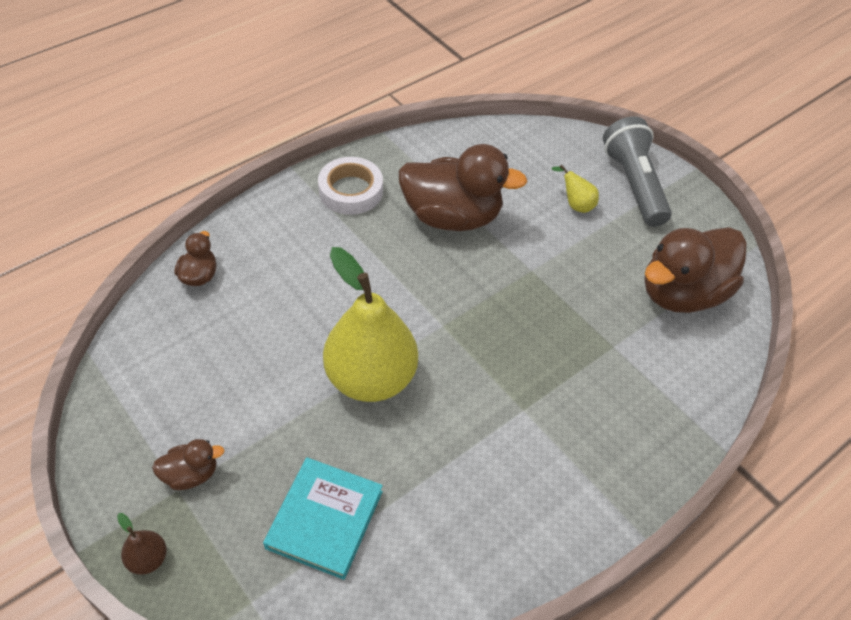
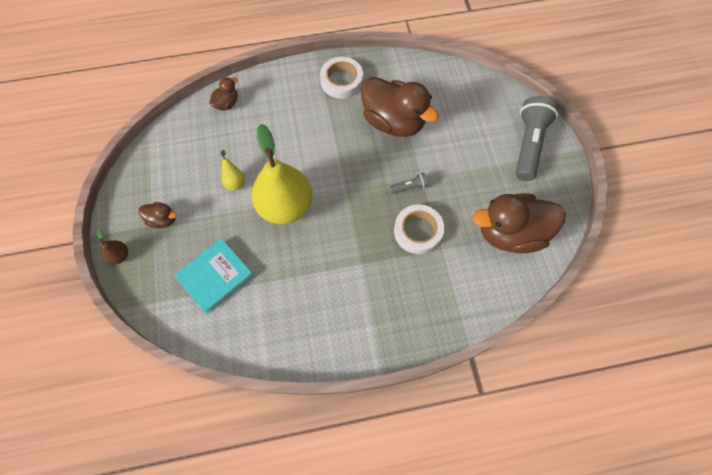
camera: 30 degrees right, 15 degrees up
(524, 287) = (409, 187): none -> grey flashlight
(570, 337) = (418, 231): none -> white tape
(575, 204) = (479, 144): yellow pear -> yellow pear (234, 181)

